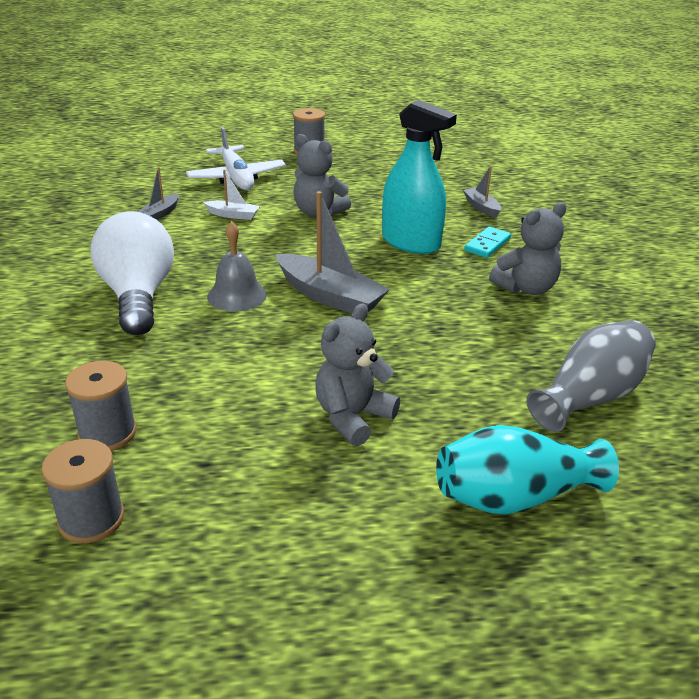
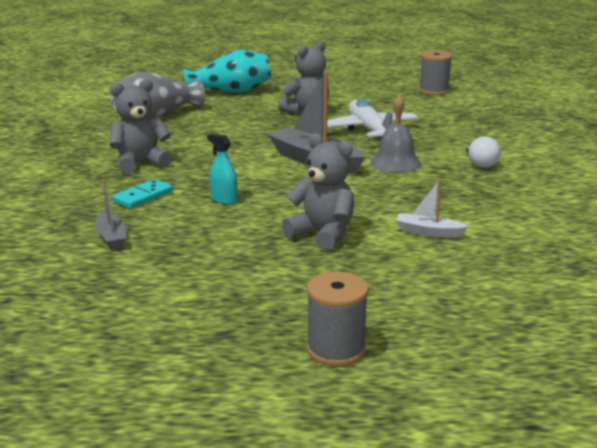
camera: 175 degrees left, 10 degrees down
(107, 433) = (446, 109): grey spool -> none
(138, 296) = (480, 164): white light bulb -> white light bulb, size x0.45
(160, 214) = (519, 235): grey boat -> none
(236, 178) = (447, 290): white plane -> white plane (369, 131)
(411, 243) = (224, 199): turquoise spray bottle -> turquoise spray bottle, size x0.45

